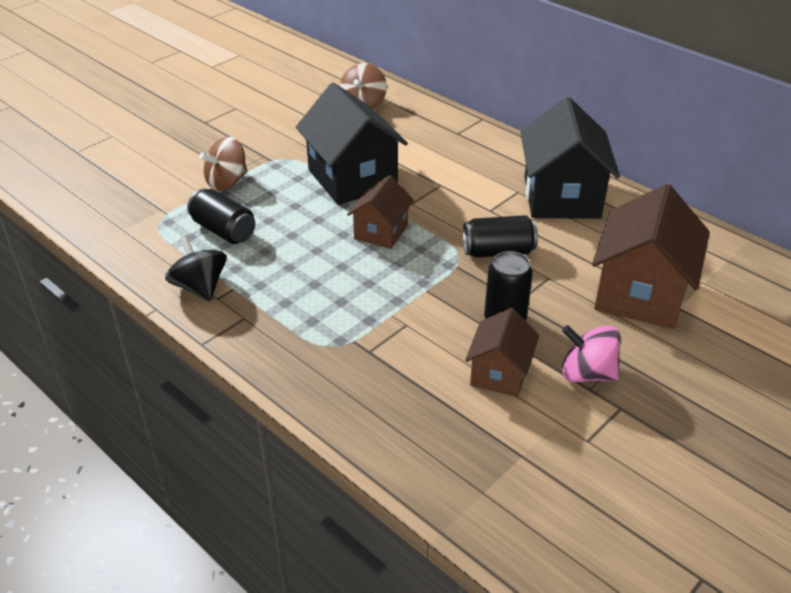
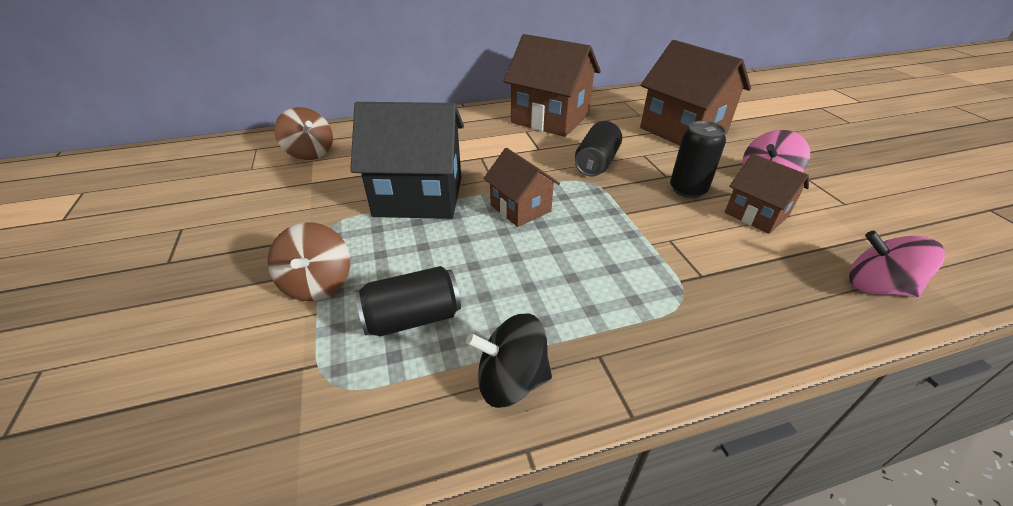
camera: 60 degrees left, 0 degrees up
(439, 464) = (877, 287): none -> pink spinning top
(561, 197) = (550, 119): black house -> brown house

